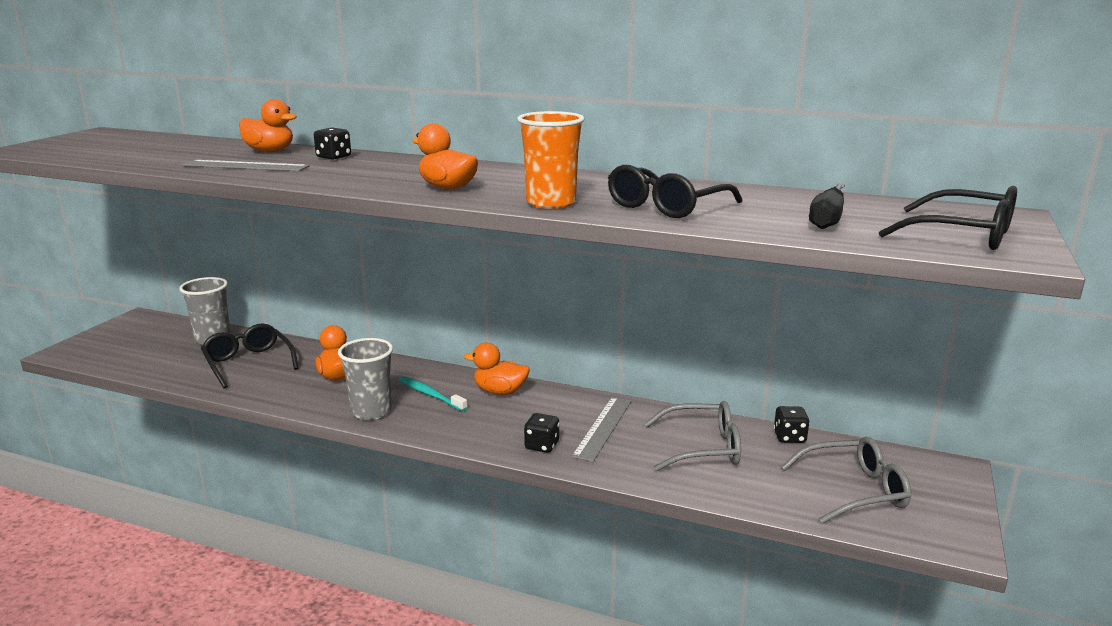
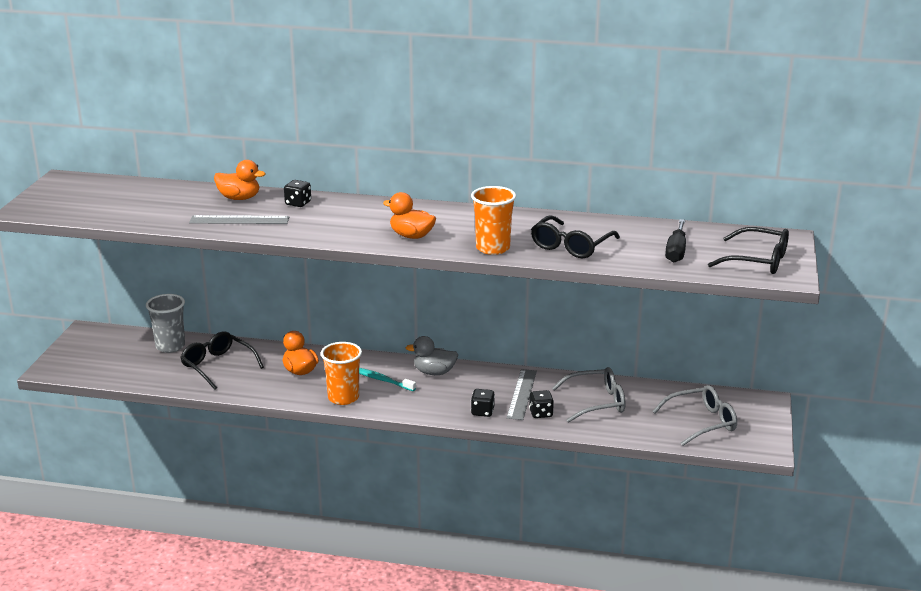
camera: 10 degrees left, 5 degrees up
(371, 411) = (343, 398): grey cup -> orange cup
(500, 391) = (434, 372): orange duck -> grey duck
(789, 437) = (655, 389): black dice -> black dice (541, 413)

